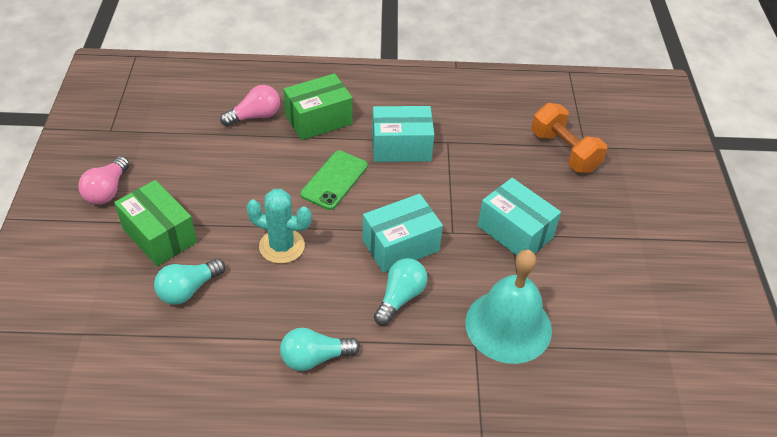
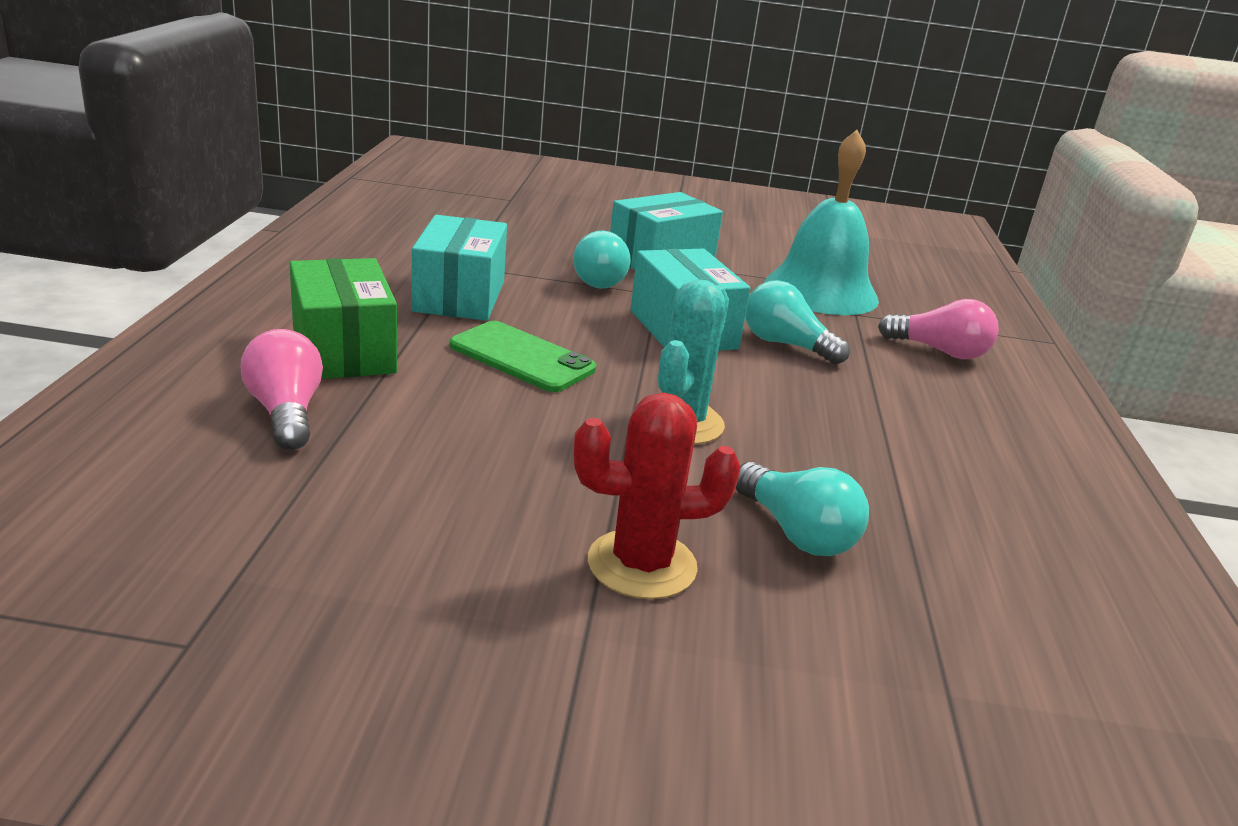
camera: 85 degrees left, 20 degrees down
(107, 190) = (461, 651): pink light bulb -> pink light bulb (939, 351)
(159, 235) = (642, 564): green box -> red cactus
(315, 358) = (915, 420): turquoise light bulb -> turquoise light bulb (597, 279)
(564, 151) = (516, 210): orange dumbbell -> none

